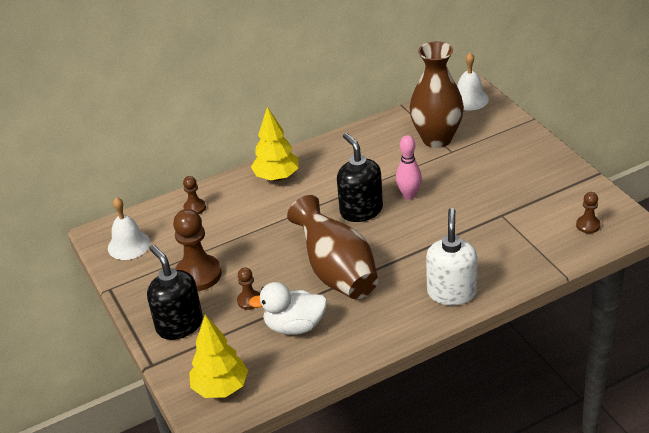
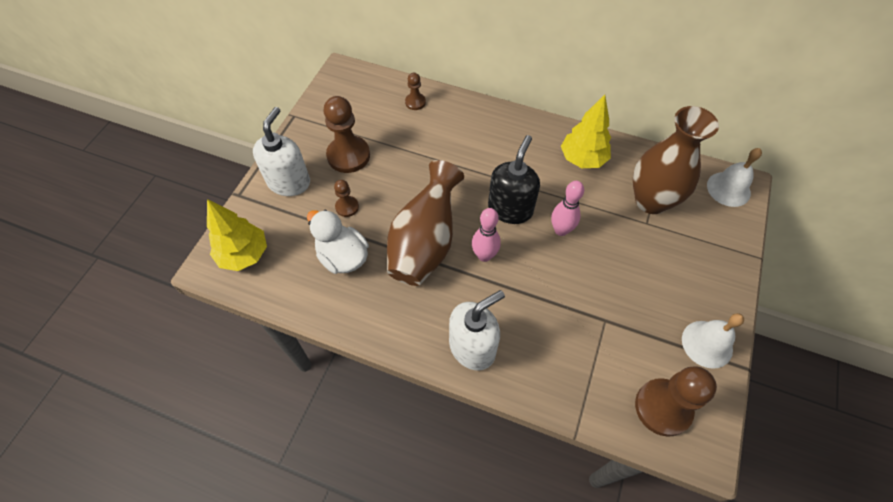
camera: 45 degrees right, 20 degrees up
(129, 245) = (345, 94): white bell -> white bell (707, 344)
(179, 325) = (289, 182): black soap dispenser -> white soap dispenser
(277, 177) = (495, 126): yellow tree -> yellow tree (582, 159)
(385, 246) = (484, 255): none -> pink bowling pin
(588, 225) = (663, 407): brown pawn -> brown pawn, size x1.95

